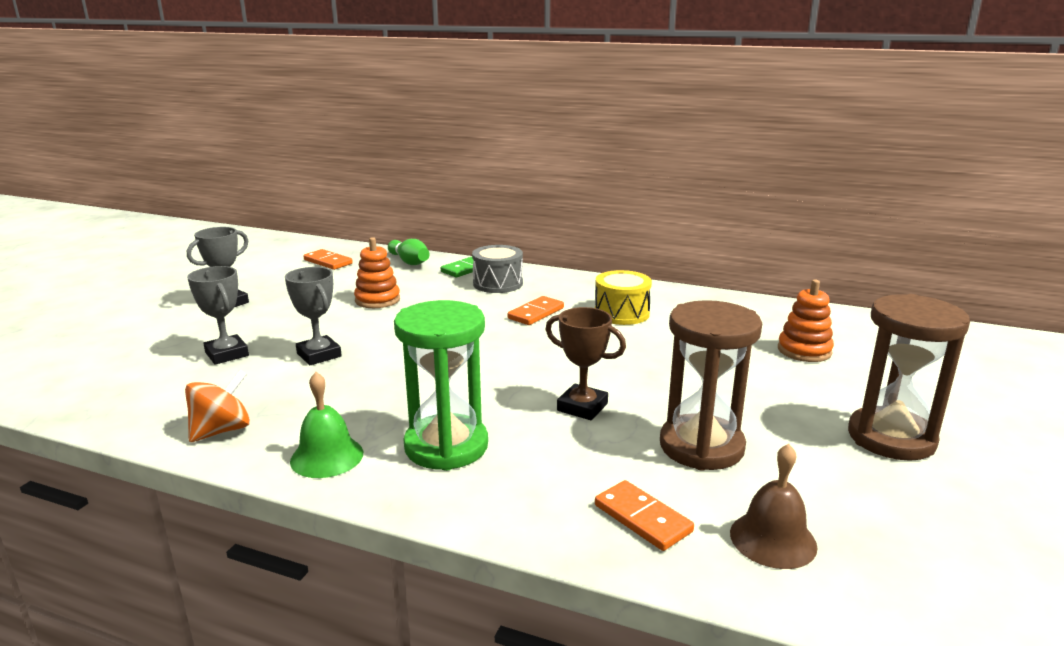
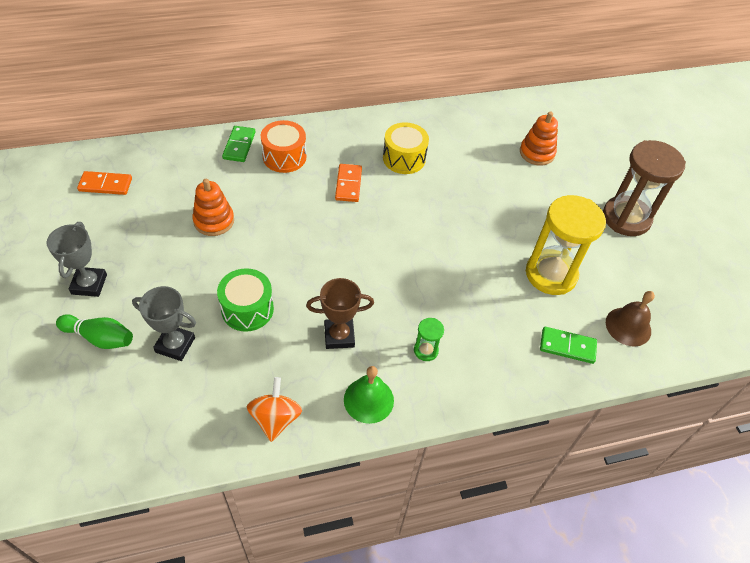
camera: 40 degrees left, 30 degrees up
(319, 355) = (247, 309): grey trophy -> green drum
(409, 261) = (179, 154): green bowling pin -> green bowling pin (100, 337)
(446, 446) = (426, 350): green hourglass -> green hourglass, size x0.44
(498, 283) = (284, 157): grey drum -> orange drum
(582, 407) = (465, 273): brown trophy -> brown trophy (339, 336)
(642, 518) = (567, 346): orange domino -> green domino
(701, 446) = (551, 274): brown hourglass -> yellow hourglass

